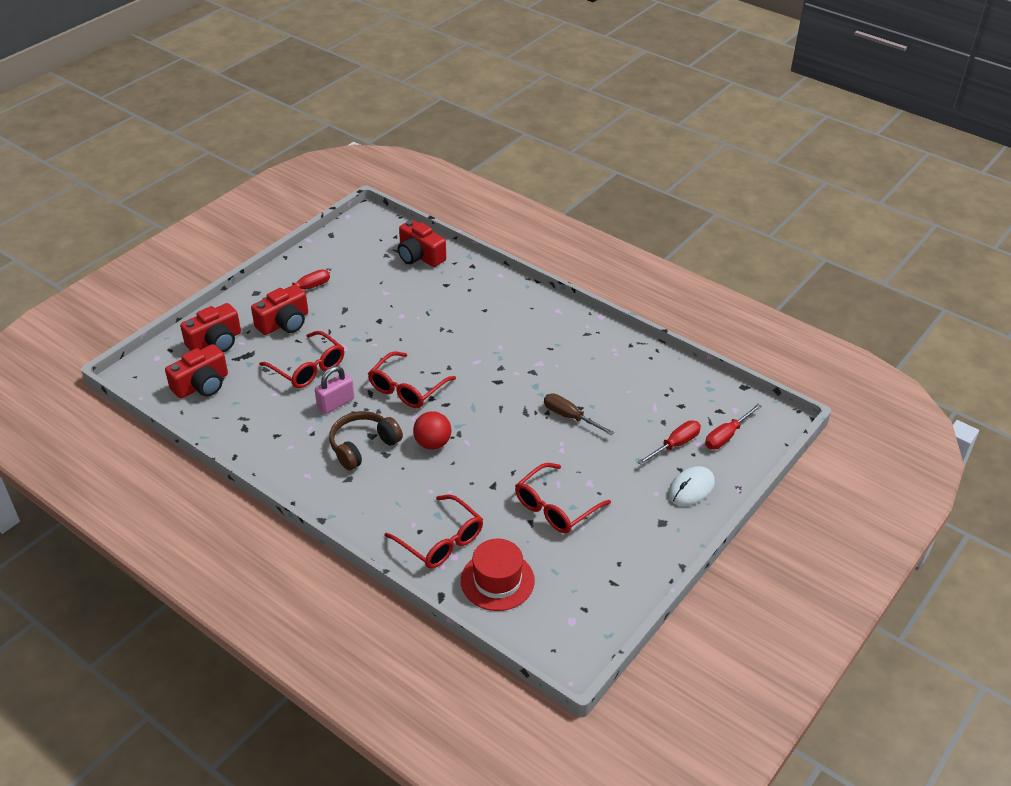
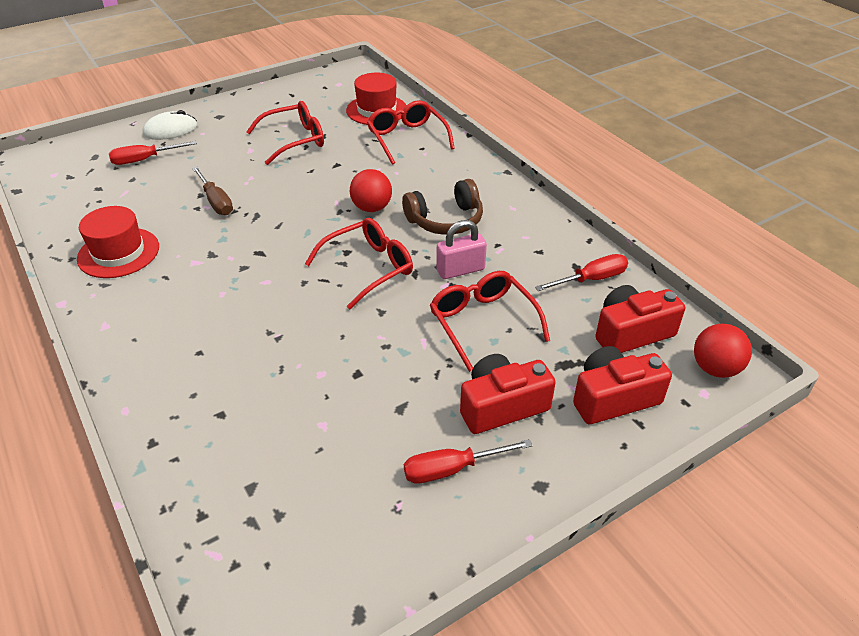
camera: 160 degrees left, 0 degrees up
(146, 374) = (715, 368): none -> red ball
(419, 256) = (221, 493): red camera -> none
(601, 356) = (118, 253): none -> red hat
(726, 436) = (91, 157): red screwdriver -> red screwdriver (591, 279)

